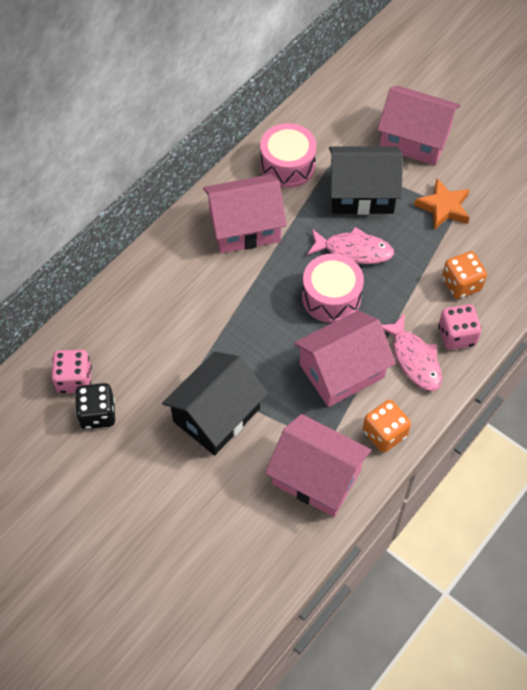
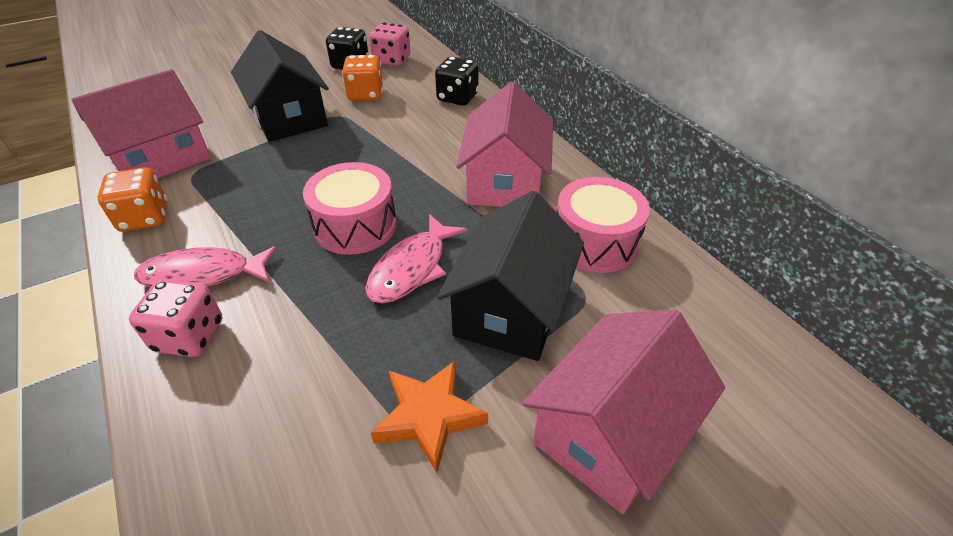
camera: 110 degrees right, 15 degrees down
(133, 296) = (457, 98): none -> black dice
(342, 371) = (252, 207): pink house -> none
(461, 284) = (264, 379): orange dice -> orange dice (365, 94)

